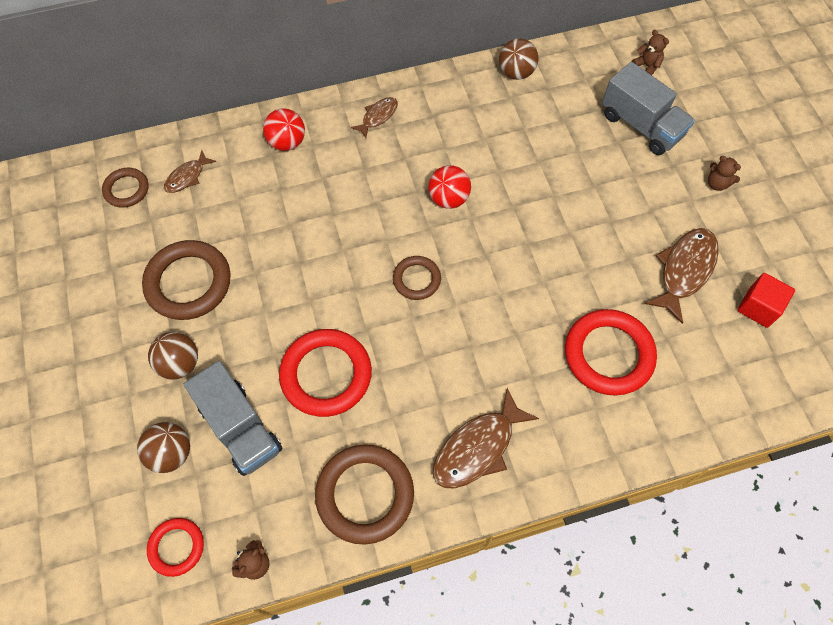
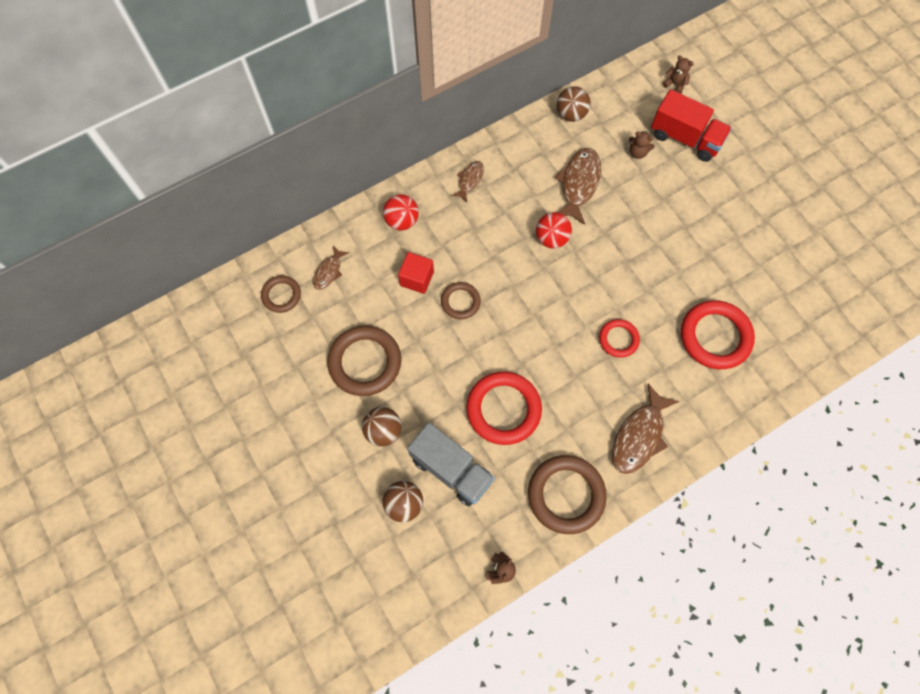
camera: 15 degrees left, 5 degrees up
(176, 547) = (436, 574): red ring -> red ring (618, 339)
(416, 279) = (548, 313): brown ring -> brown ring (460, 302)
(641, 125) = (685, 138): grey truck -> red truck
(684, 270) = (753, 254): brown fish -> brown fish (579, 184)
(717, 183) = (758, 175): brown teddy bear -> brown teddy bear (637, 152)
(758, 307) = (816, 270): red cube -> red cube (417, 278)

